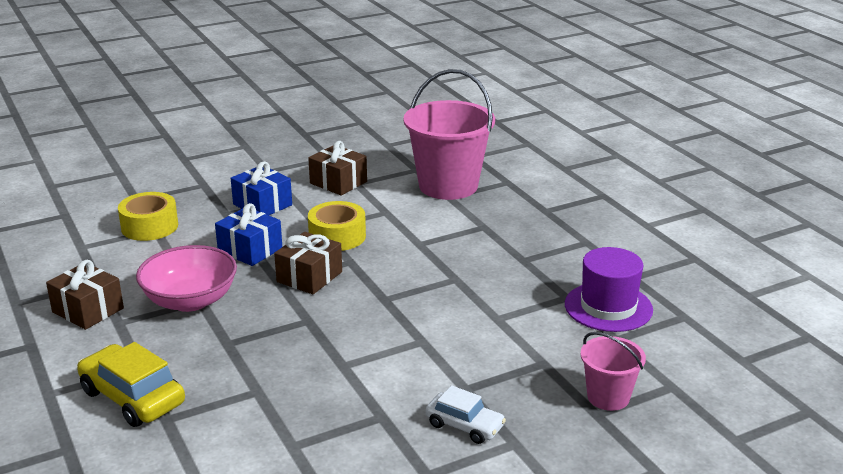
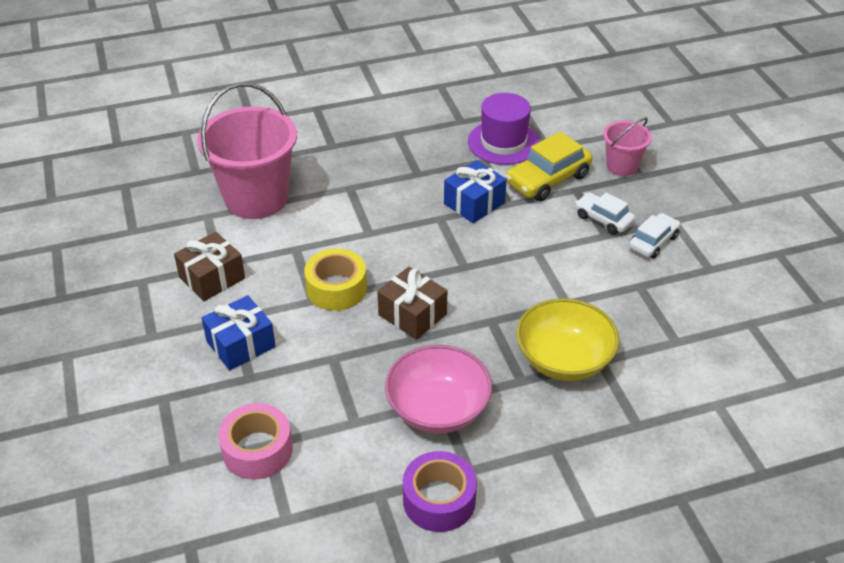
camera: 80 degrees left, 15 degrees up
(88, 310) = (439, 500): brown gift -> purple tape
(132, 397) = (604, 452): yellow car -> yellow car (547, 179)
(149, 226) = (257, 450): yellow tape -> pink tape
(250, 250) = (344, 358): blue gift -> blue gift (474, 203)
(257, 367) = (564, 359): none -> yellow bowl
(494, 385) = (603, 219): none -> white car

